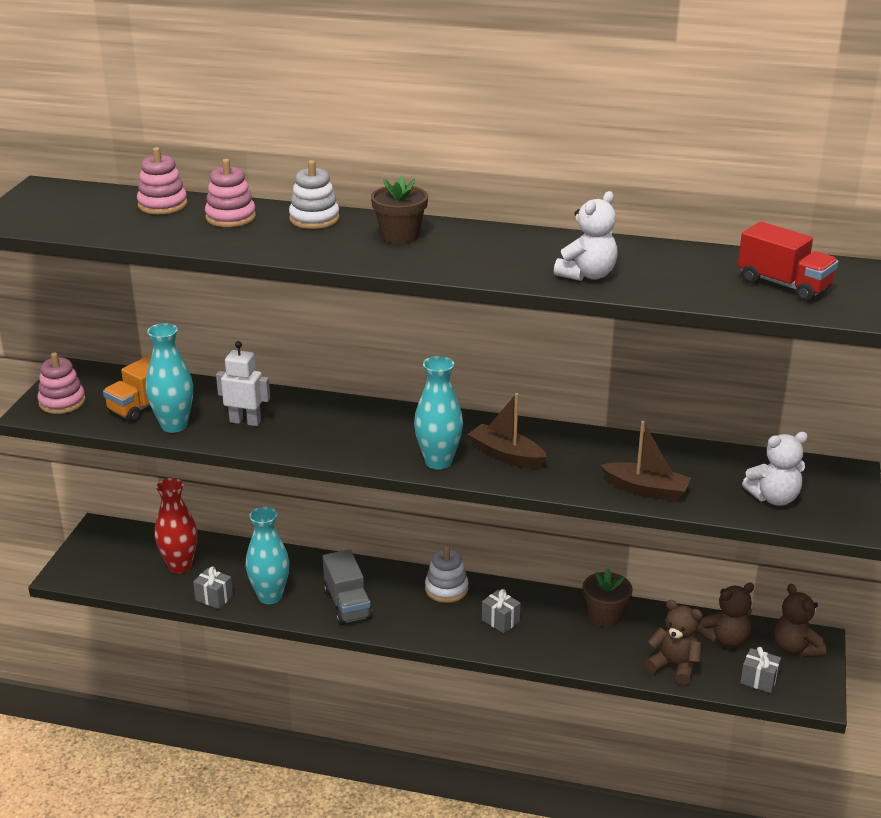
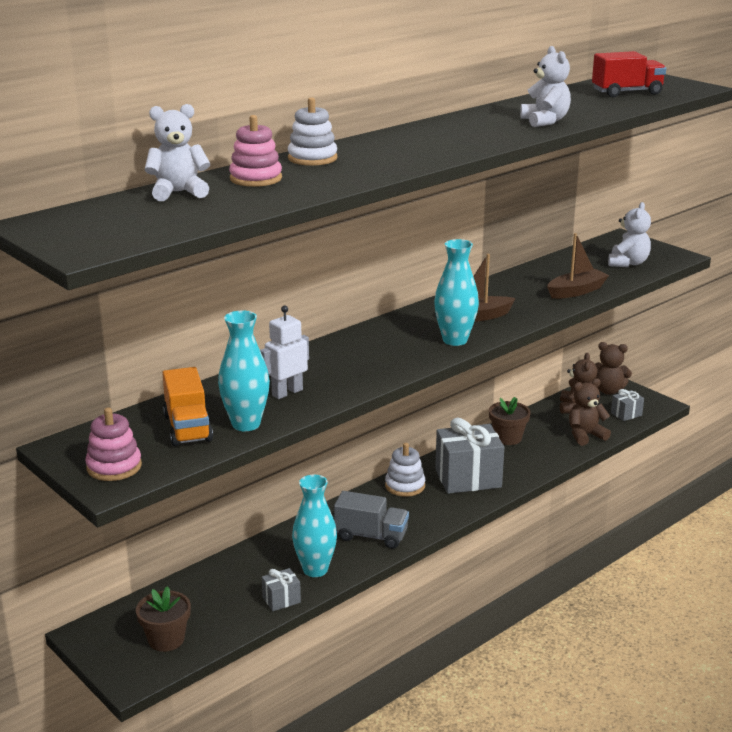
camera: 55 degrees left, 5 degrees down
(162, 205) = (178, 193): pink stacking toy -> white teddy bear
(180, 566) = (210, 603): red vase -> none
(400, 235) = (393, 145): brown flower pot -> brown flower pot (166, 639)
(500, 621) = (468, 478): grey gift -> grey gift, size x2.13

